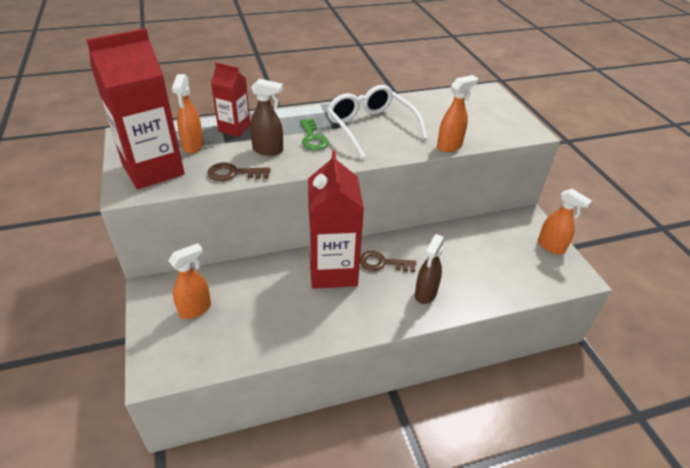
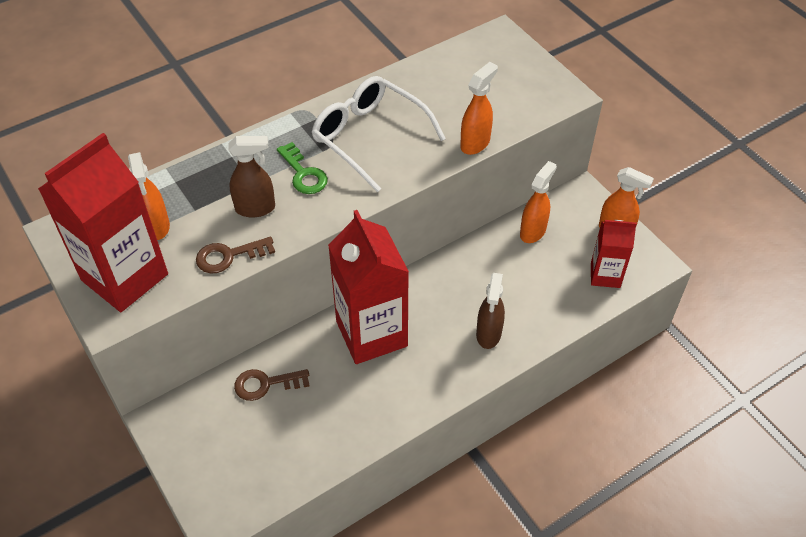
camera: 15 degrees left, 10 degrees up
(195, 309) = (228, 430): orange spray bottle -> orange spray bottle (533, 231)
(234, 128) = (196, 183): red carton -> red carton (605, 275)
(382, 263) = (426, 307): brown key -> brown key (266, 384)

